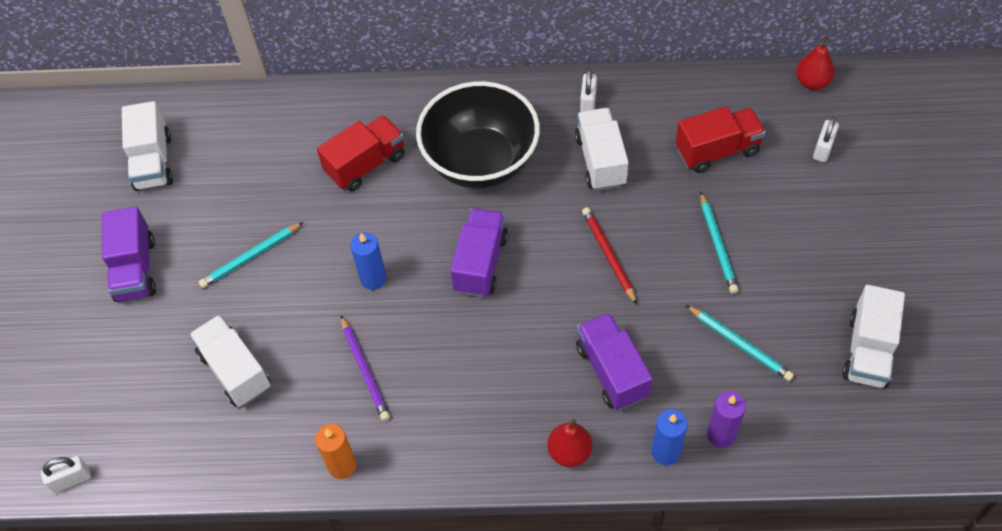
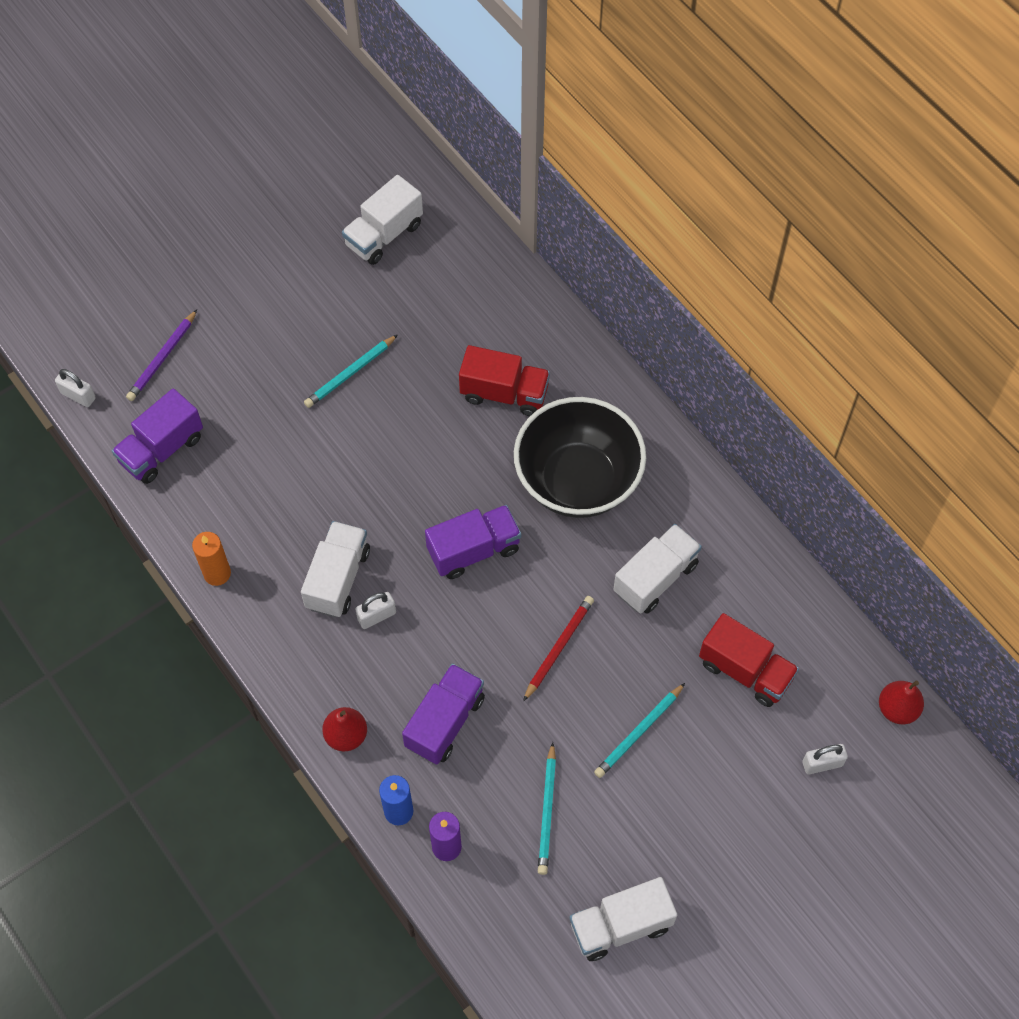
camera: 50 degrees right, 5 degrees up
(135, 269) = (278, 300): purple truck -> purple truck (162, 449)
(235, 371) = (242, 438): white truck -> white truck (338, 578)
(251, 257) = (350, 373): turquoise pencil -> turquoise pencil turned 60 degrees counterclockwise
(364, 370) = (310, 531): purple pencil -> purple pencil (162, 358)
(373, 279) = (397, 478): blue candle -> none
(588, 102) = (713, 526): white padlock -> white padlock (376, 616)

